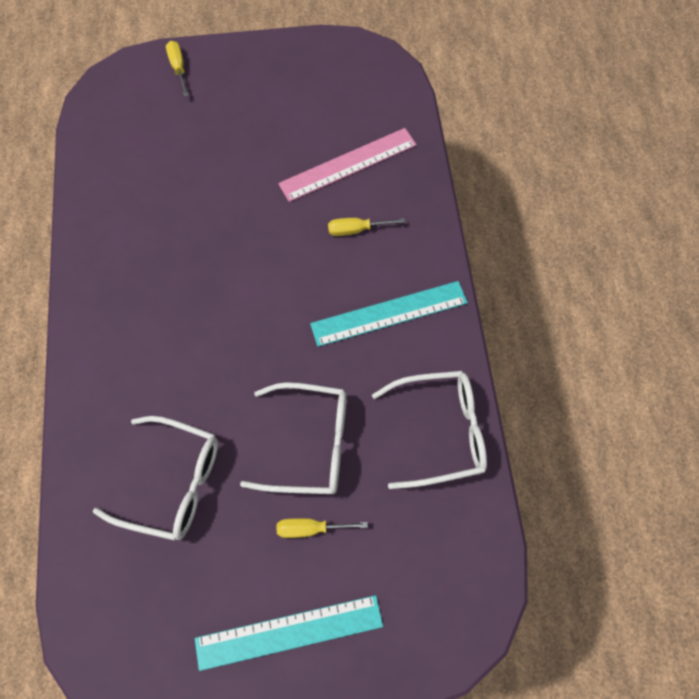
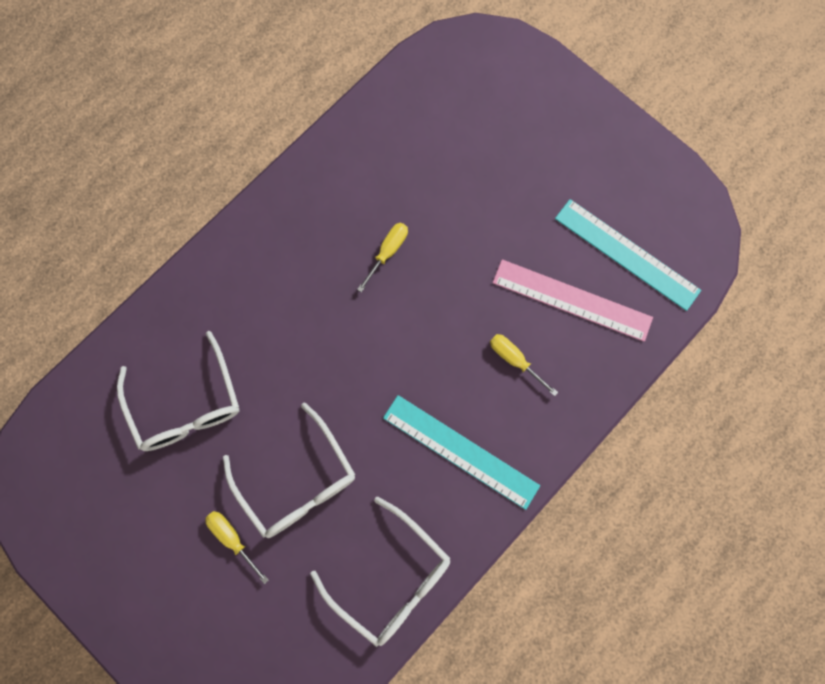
camera: 50 degrees right, 10 degrees up
(178, 68) = (539, 81): yellow screwdriver -> yellow screwdriver (387, 252)
(289, 632) = (145, 587): turquoise ruler -> turquoise ruler (627, 254)

